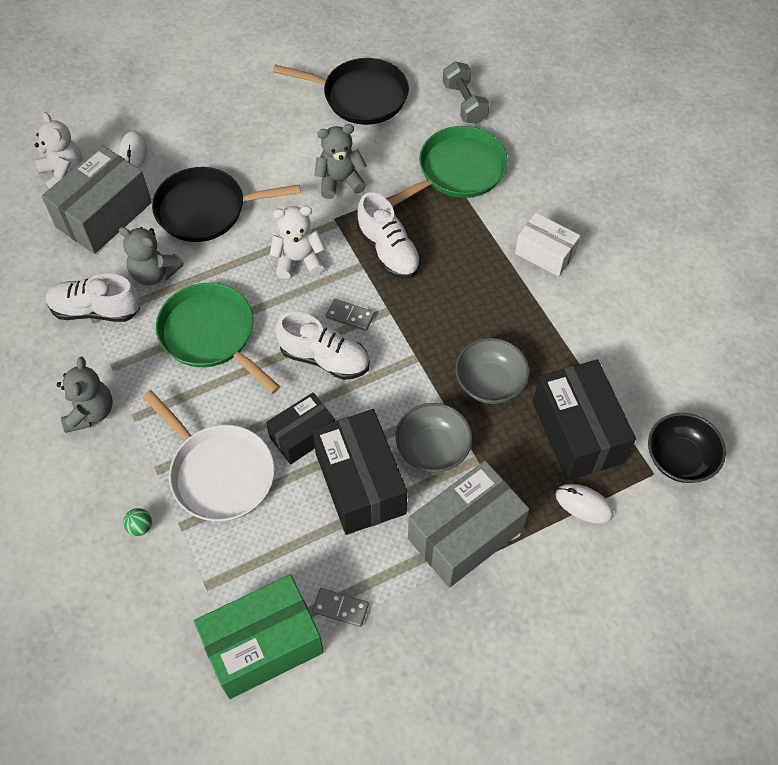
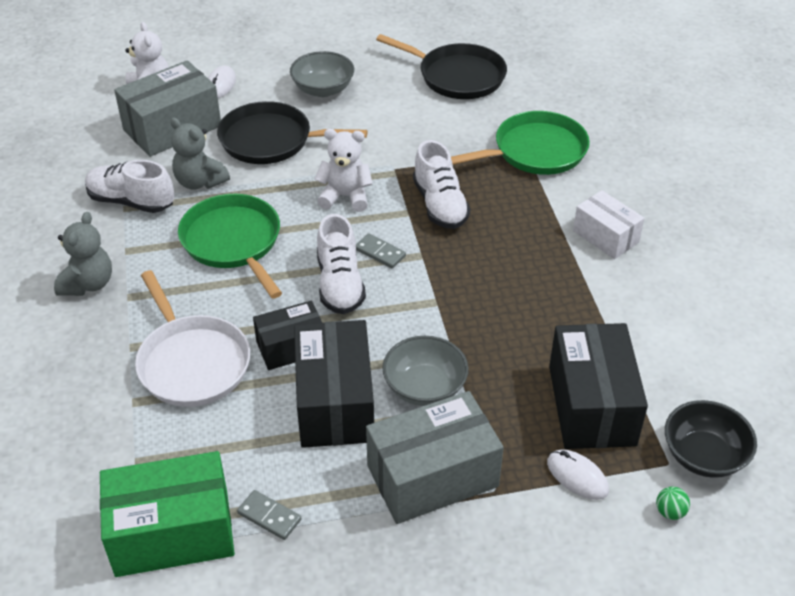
camera: 15 degrees right, 15 degrees down
(140, 527) = (93, 393): green ball -> green ball (670, 512)
(324, 358) = (339, 284): white shoe -> white shoe turned 45 degrees clockwise
(340, 181) = (411, 140): grey teddy bear -> none
(464, 103) = (561, 98): grey dumbbell -> none
(490, 383) = (508, 340): grey bowl -> grey bowl (323, 89)

